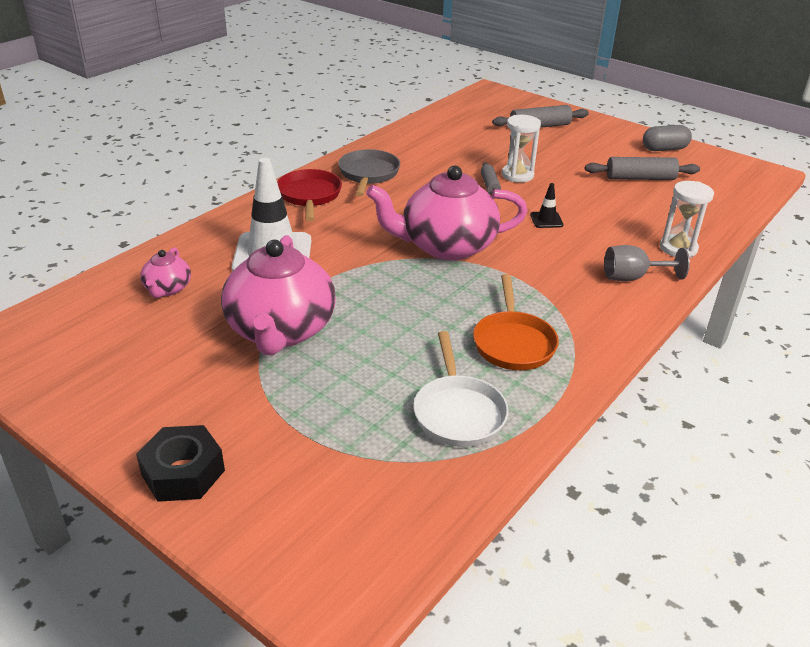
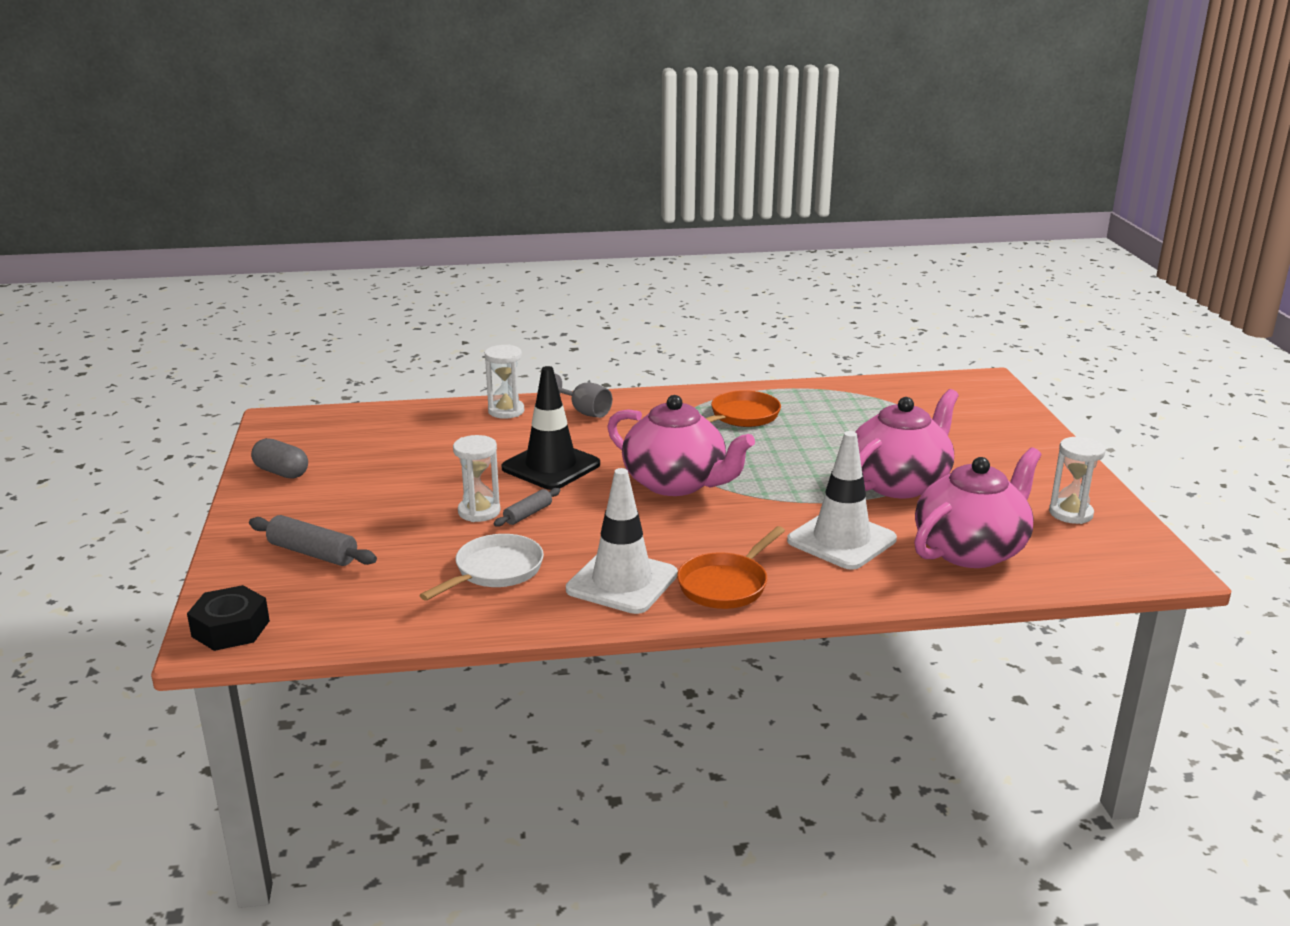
camera: 135 degrees left, 10 degrees down
(96, 371) = (1070, 513): none -> white hourglass
(167, 289) = (971, 550): pink teapot -> pink teapot, size x2.15
(183, 473) = (1034, 443): black nut -> black nut (231, 628)
(309, 196) = (726, 585): red pan -> orange pan
(368, 174) = (622, 582): grey pan -> white traffic cone
(458, 412) = (833, 406): white pan -> white pan (495, 571)
(546, 220) = (551, 466): black traffic cone -> black traffic cone, size x2.36
(640, 178) = (384, 460): grey rolling pin -> none

